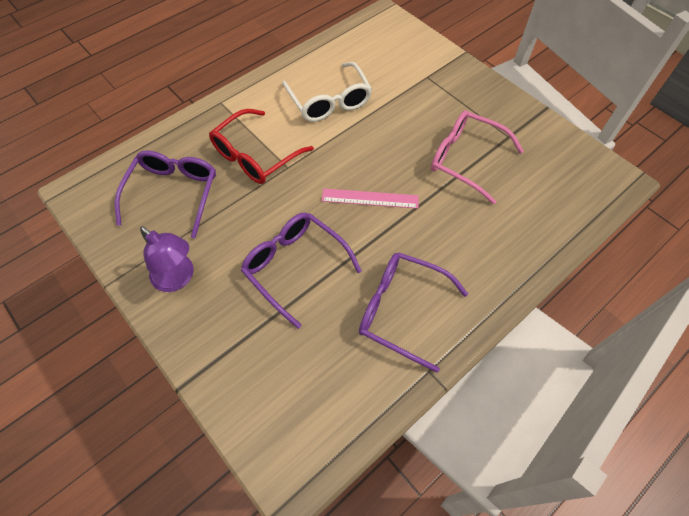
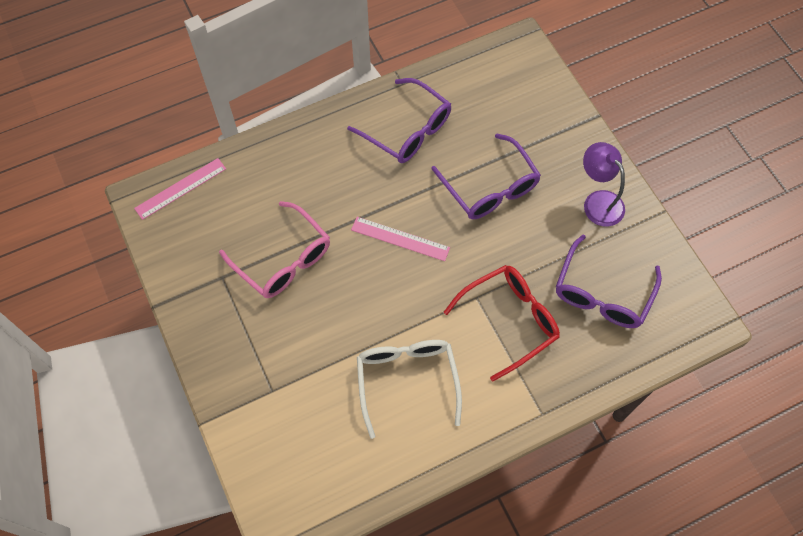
camera: 165 degrees left, 5 degrees up
(593, 196) = (181, 188): none -> pink ruler

